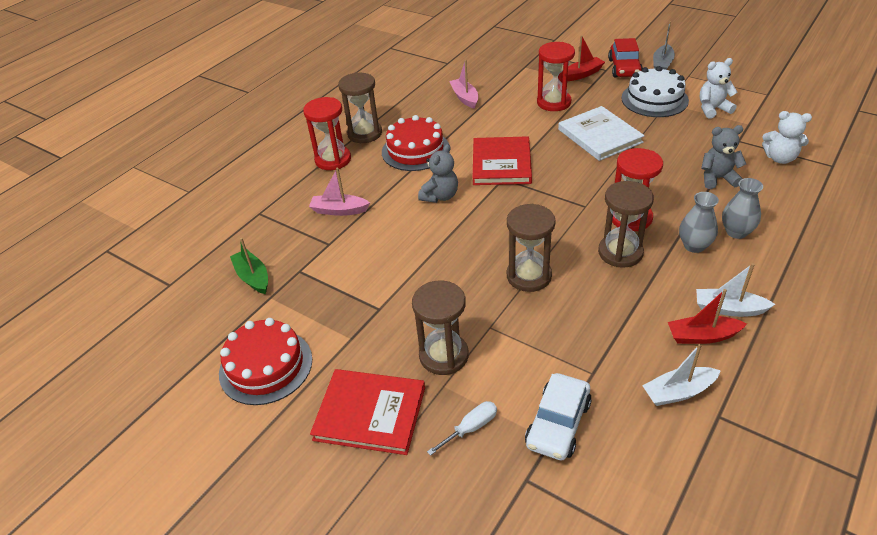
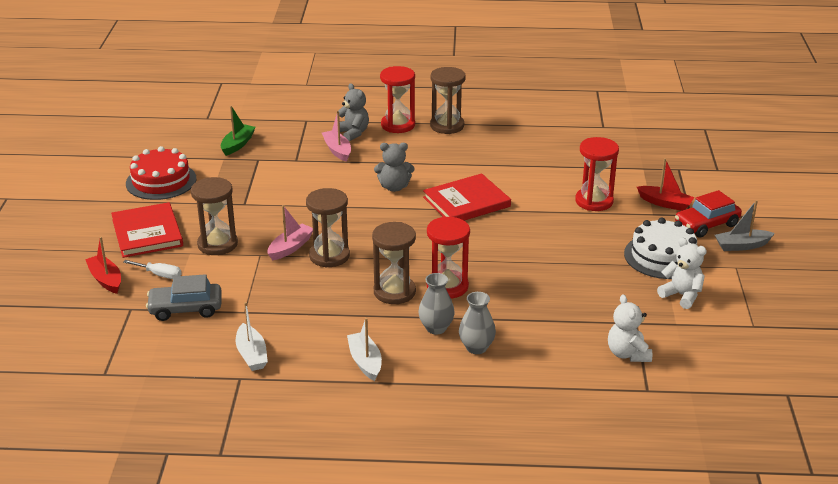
camera: 55 degrees right, 10 degrees down
(415, 150) = (446, 156): red cake -> none
(465, 98) = (552, 154): pink boat -> pink boat (290, 247)
(558, 424) = (185, 309): white car -> grey car
(599, 136) = (561, 240): white book -> none
(678, 392) = (251, 354): white boat -> white boat turned 150 degrees counterclockwise
(702, 336) = (321, 354): red boat -> red boat (106, 279)
(717, 178) = (553, 322): grey teddy bear -> grey teddy bear (353, 133)

